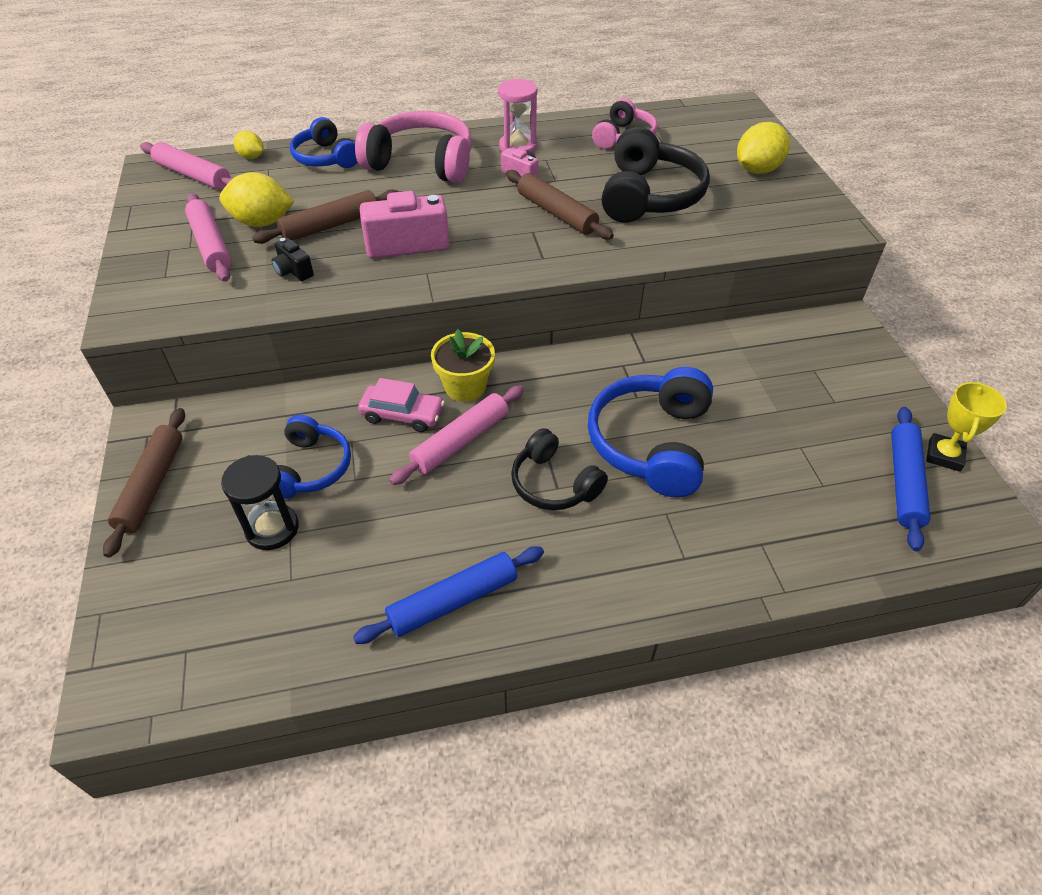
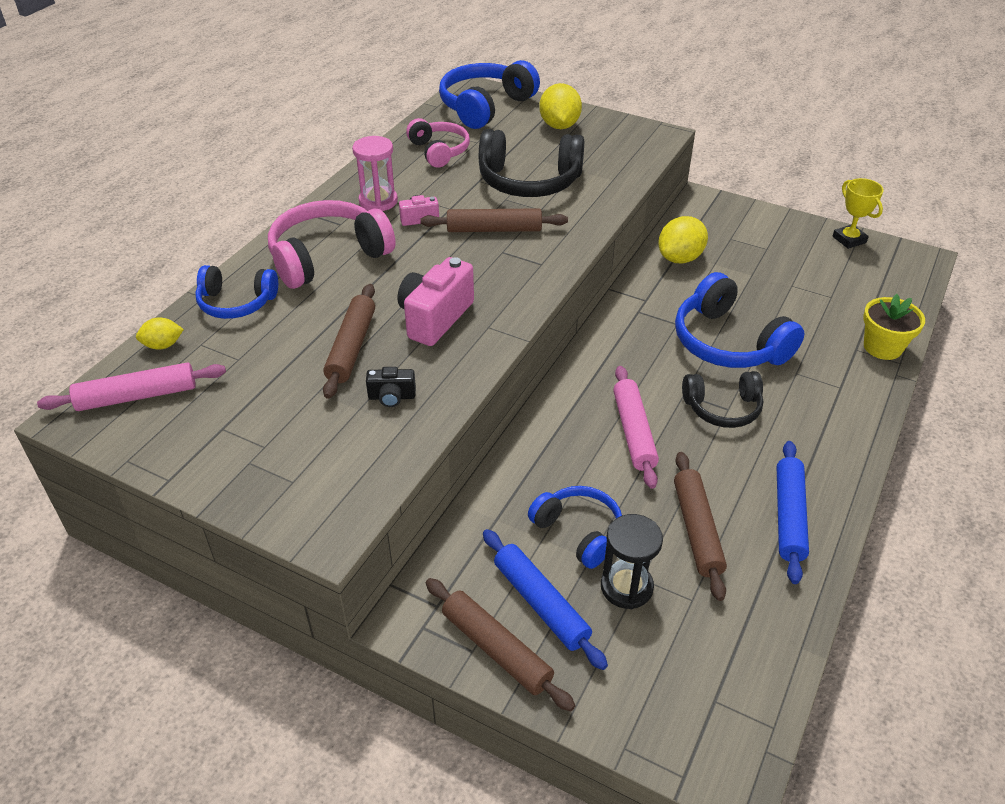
camera: 50 degrees left, 5 degrees down
(211, 245) = (281, 431): pink rolling pin -> none
(262, 222) = (289, 384): yellow lemon -> yellow lemon (680, 258)
(377, 542) = (697, 530): none -> brown rolling pin
(402, 414) = (571, 448): pink car -> none
(465, 387) = (576, 399): yellow flower pot -> yellow flower pot (882, 347)
(649, 196) = (529, 181): black headphones -> black headphones turned 135 degrees clockwise
(722, 124) = (485, 106): none -> blue headphones
(904, 482) = (856, 266): blue rolling pin -> blue rolling pin (541, 603)

